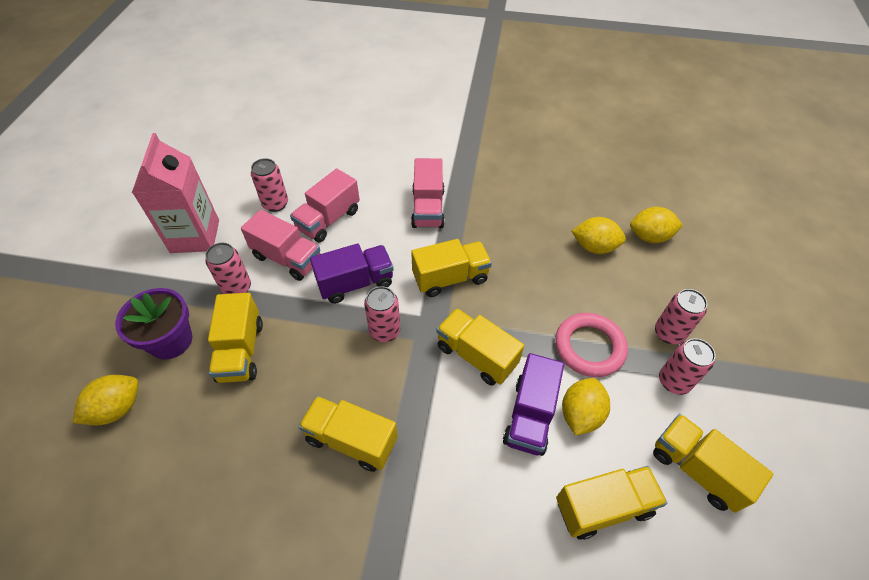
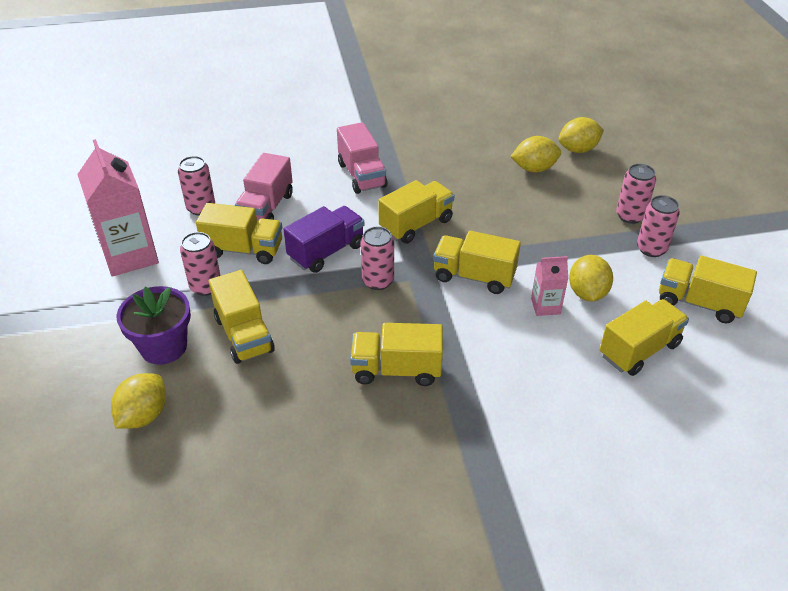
camera: 20 degrees left, 10 degrees down
(287, 258) = (244, 250): pink truck -> yellow truck
(530, 415) = (545, 306): purple truck -> pink carton
(589, 347) = (569, 244): pink ring -> none

